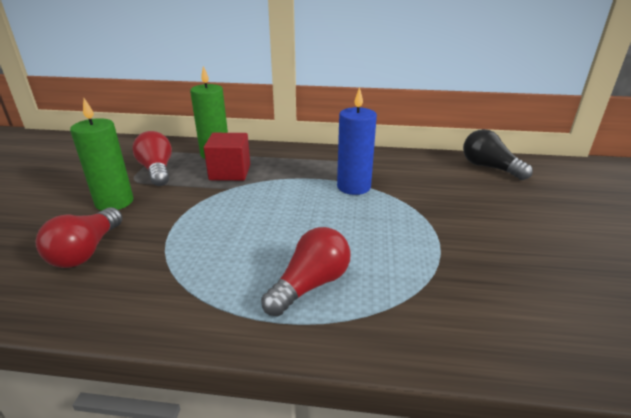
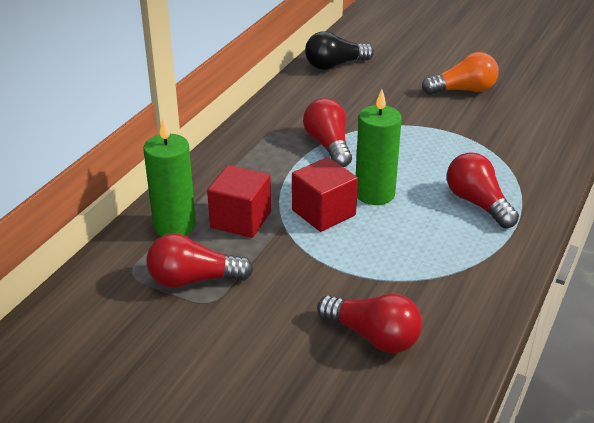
camera: 70 degrees left, 5 degrees up
(114, 202) = (267, 318): green candle -> green candle (374, 194)
(253, 201) = (323, 212): none -> red cube
(353, 187) = (328, 145): blue candle -> red light bulb
(540, 244) = (463, 90): none -> orange light bulb

